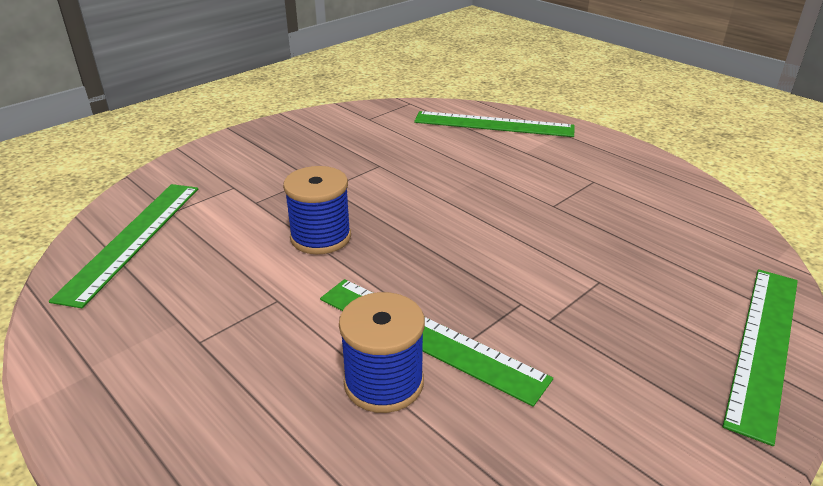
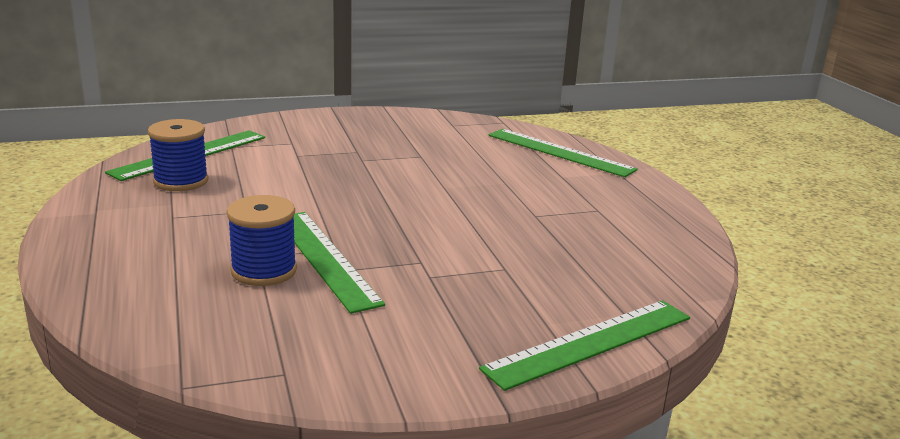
camera: 25 degrees right, 10 degrees down
(321, 237) = (319, 186): blue spool -> blue spool (181, 181)

